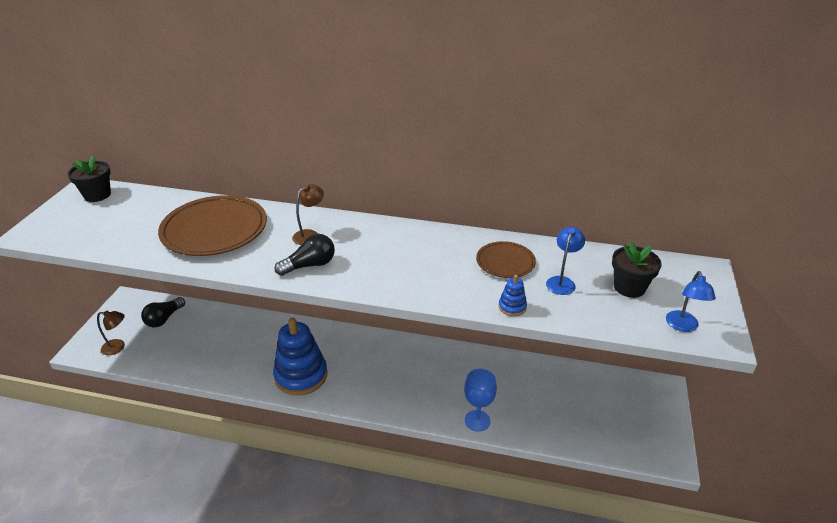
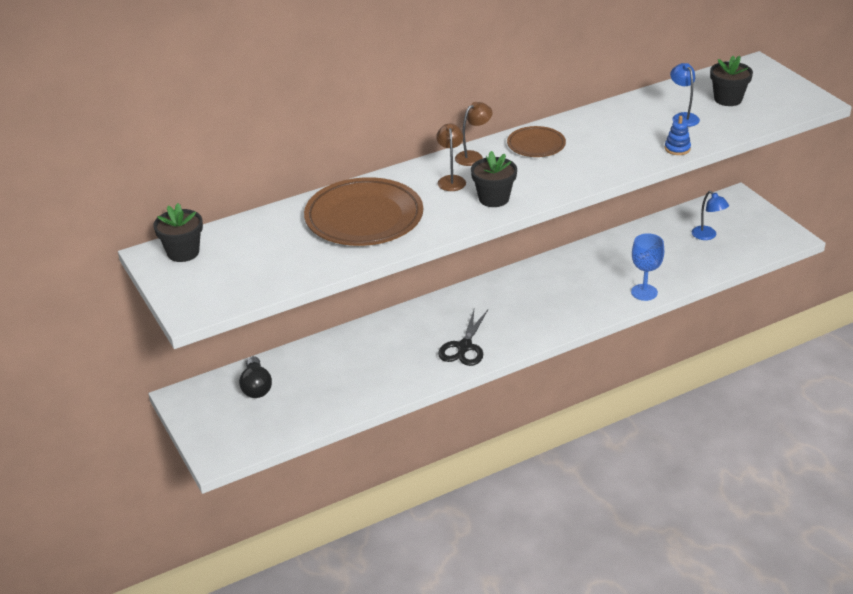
camera: 40 degrees left, 0 degrees up
(118, 347) = (252, 432): brown lamp -> brown lamp (473, 156)
(301, 375) = (464, 347): blue stacking toy -> black scissors
(310, 265) = (494, 198): black light bulb -> black flower pot
(505, 262) = (627, 124): brown plate -> brown plate (536, 145)
(683, 326) = (789, 106): blue lamp -> blue lamp (707, 236)

